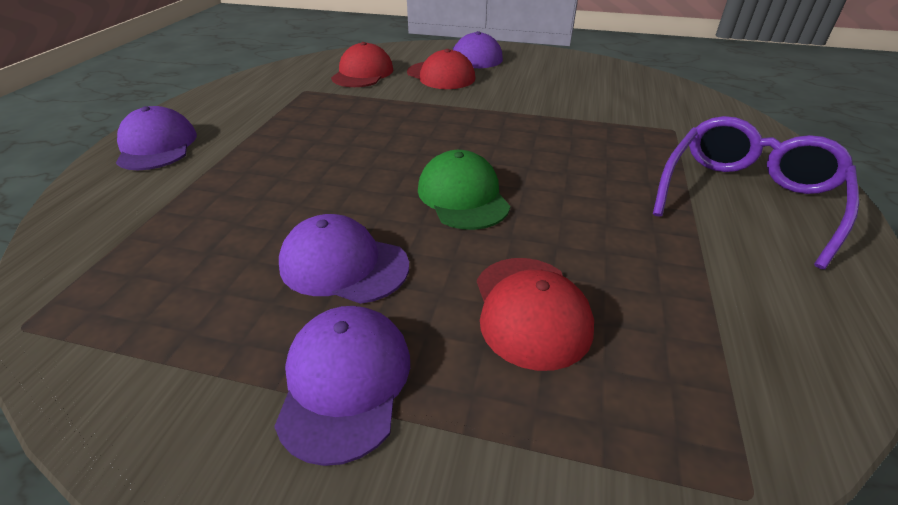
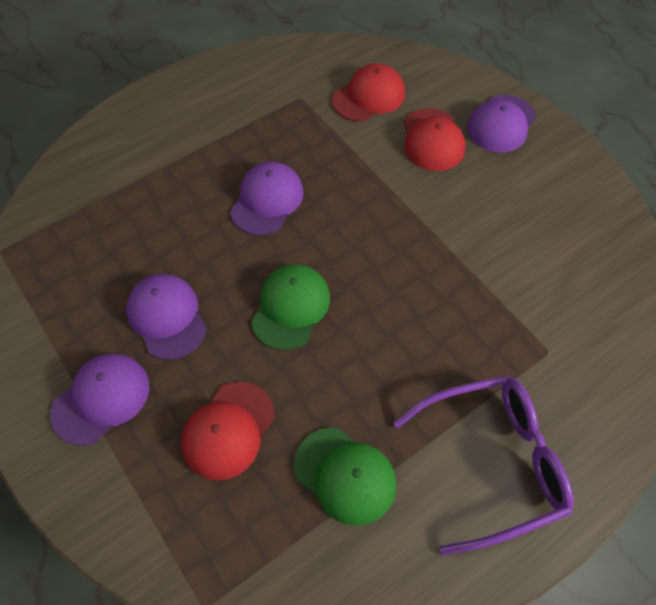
camera: 40 degrees right, 20 degrees up
(157, 146) = (152, 117): purple cap -> purple cap (267, 200)
(676, 272) = (345, 475): none -> green cap

